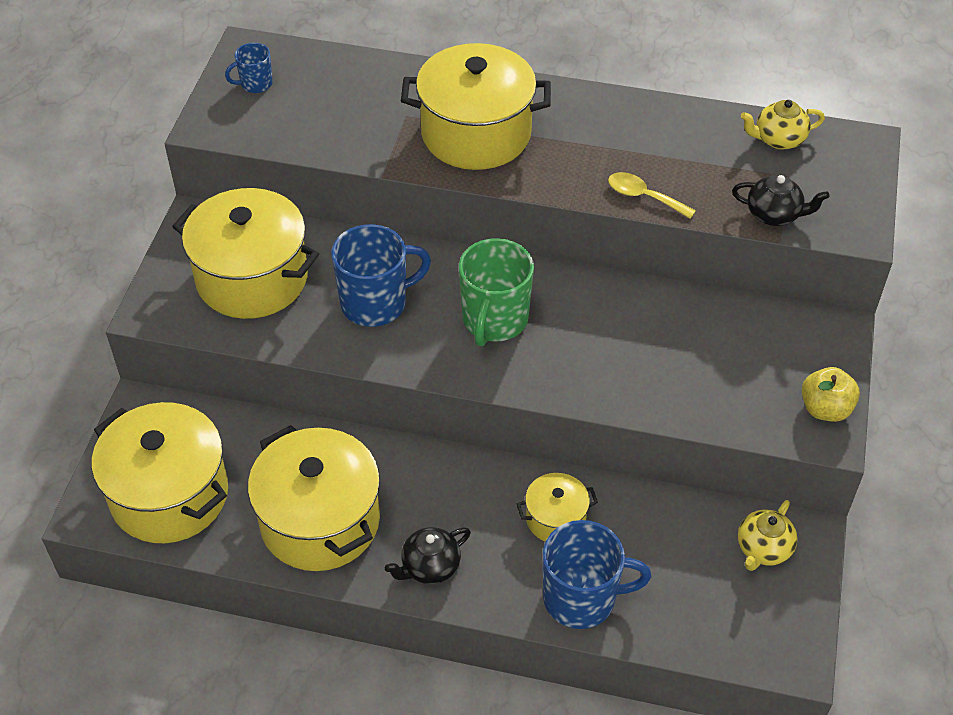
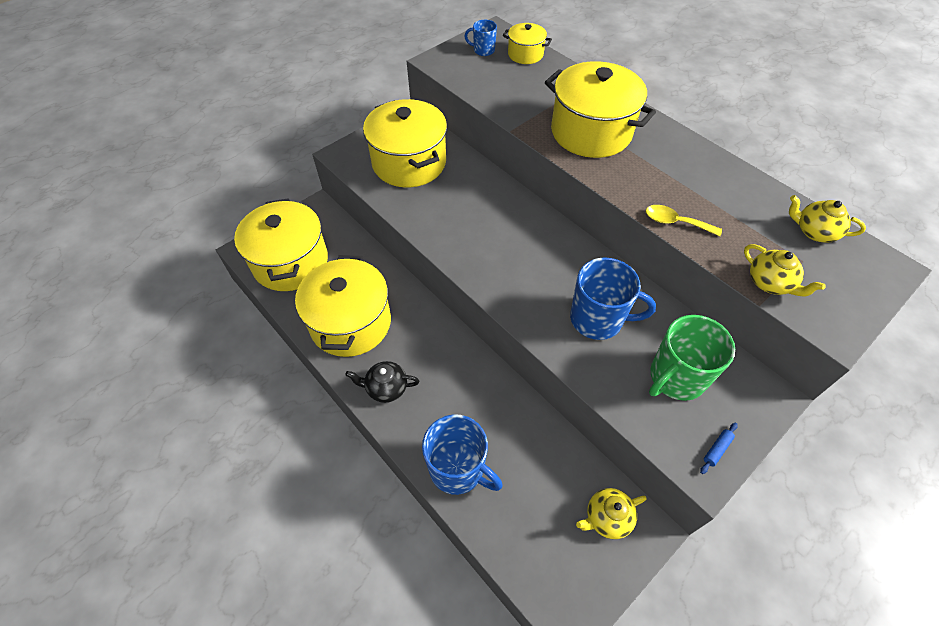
camera: 35 degrees right, 5 degrees up
(376, 303) = (464, 210): blue mug -> blue mug (598, 319)
(494, 320) = (526, 257): green mug -> green mug (676, 377)
(555, 519) = (483, 406): yellow pot -> yellow pot (525, 54)
(643, 196) = (675, 222): yellow spoon -> yellow spoon turned 45 degrees counterclockwise
(774, 215) = (770, 283): black teapot -> yellow teapot
(825, 409) = (717, 449): yellow apple -> blue rolling pin

